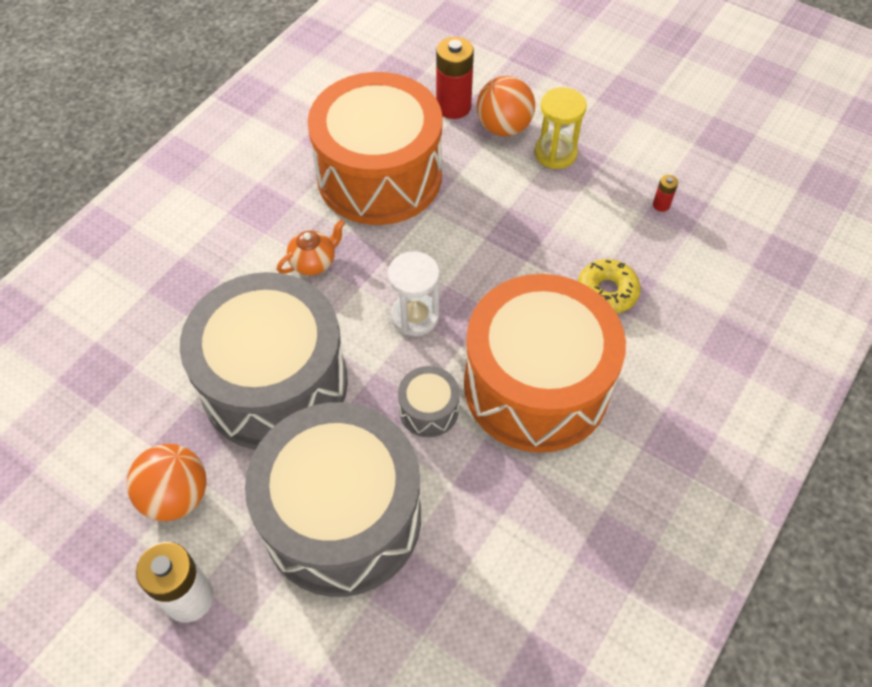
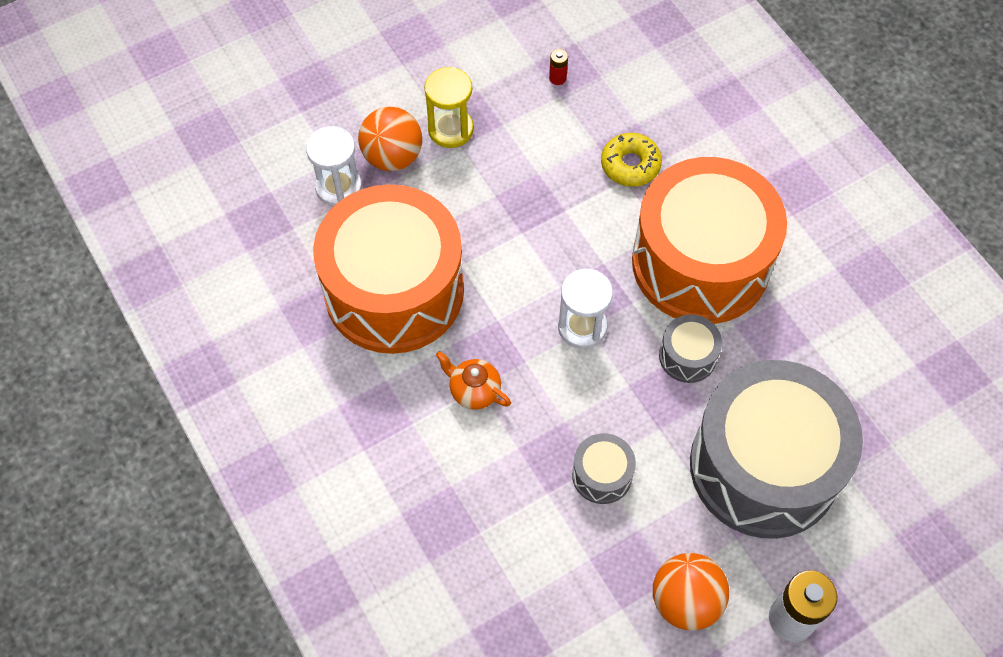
camera: 65 degrees left, 5 degrees up
(275, 384) = (602, 475): grey drum -> grey drum, size x0.40
(314, 262) = (474, 390): orange teapot -> orange teapot turned 45 degrees counterclockwise
(453, 107) = (339, 187): red battery -> white hourglass

